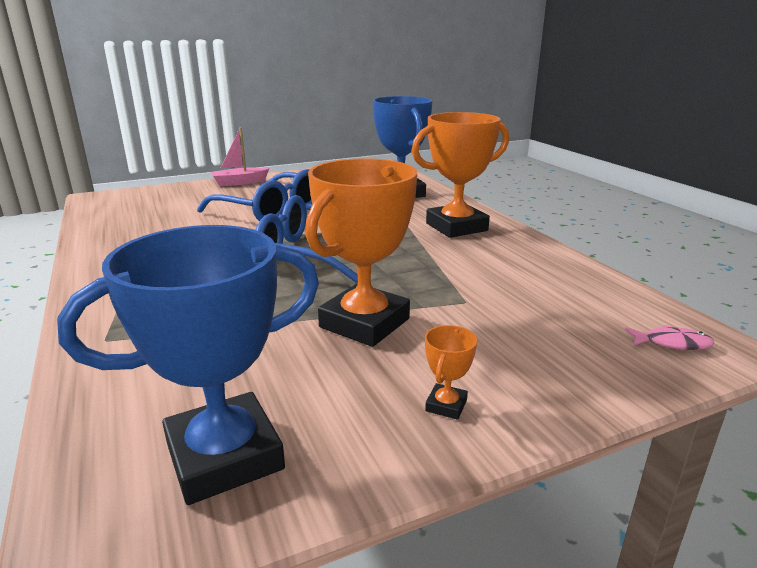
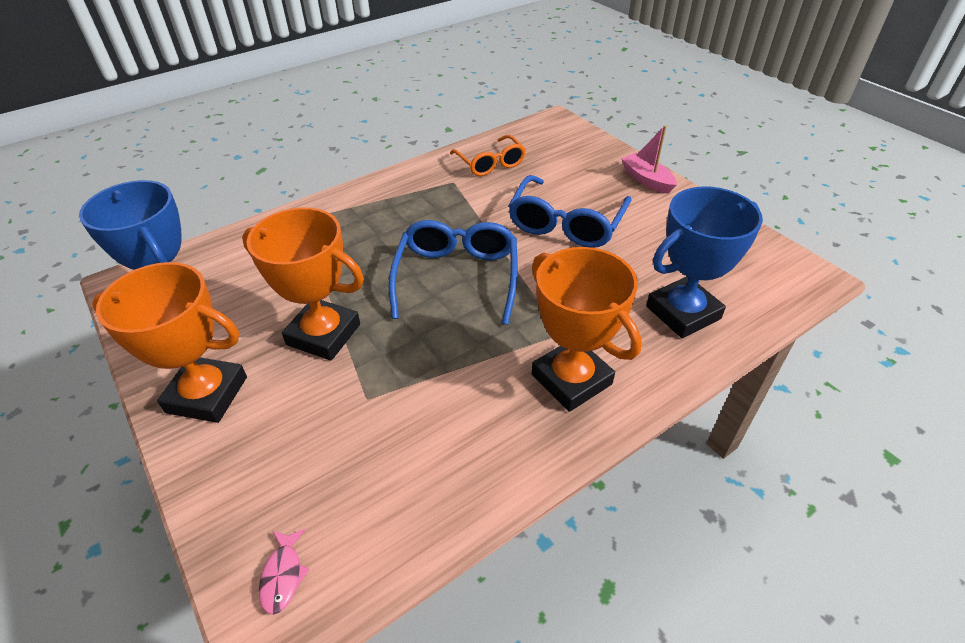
camera: 80 degrees right, 20 degrees up
(133, 227) = (490, 163): none -> orange glasses
(446, 405) = (207, 394): orange trophy -> orange trophy, size x2.47

